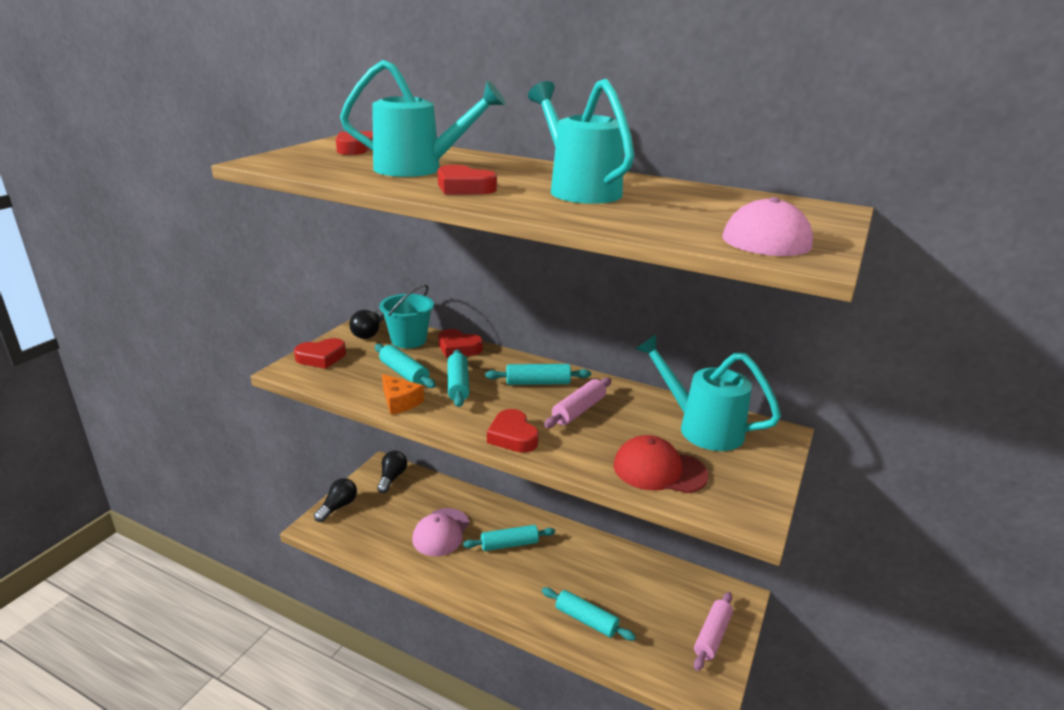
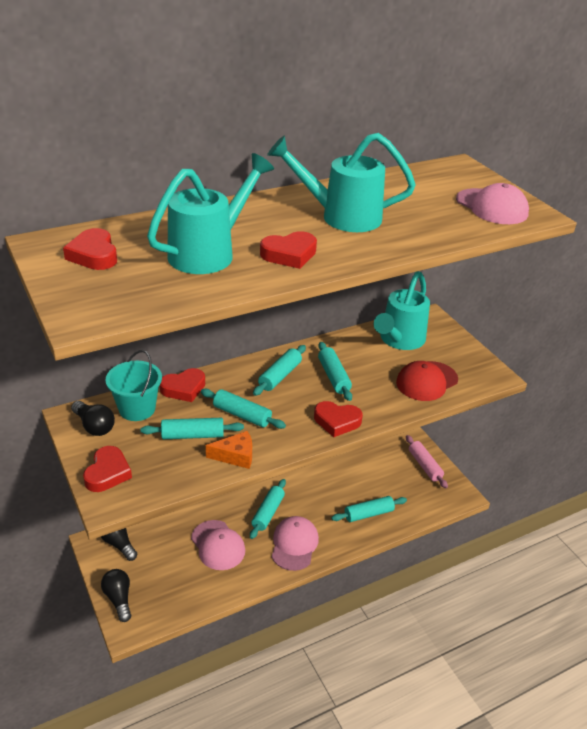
camera: 55 degrees left, 10 degrees up
(489, 582) = (294, 544): none -> pink cap
(579, 410) = (334, 377): pink rolling pin -> turquoise rolling pin
(701, 427) = (399, 340): turquoise watering can -> turquoise watering can turned 45 degrees counterclockwise

